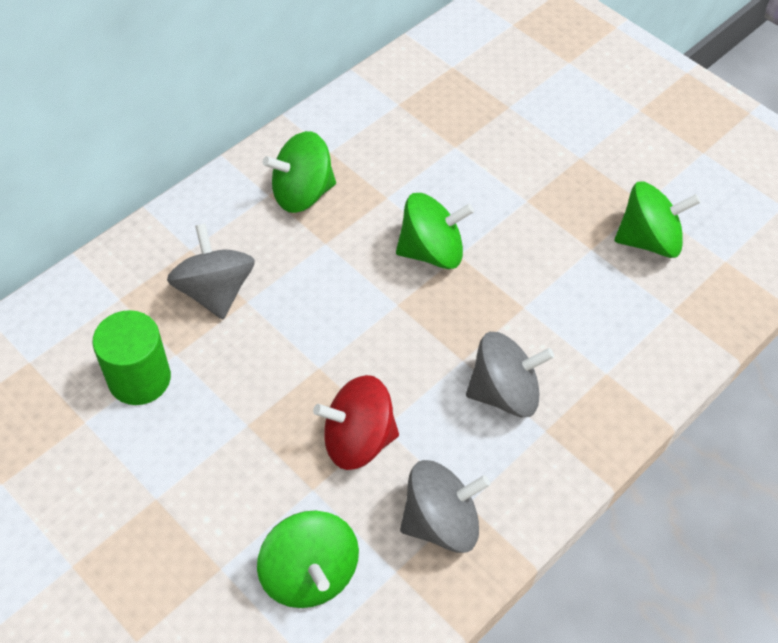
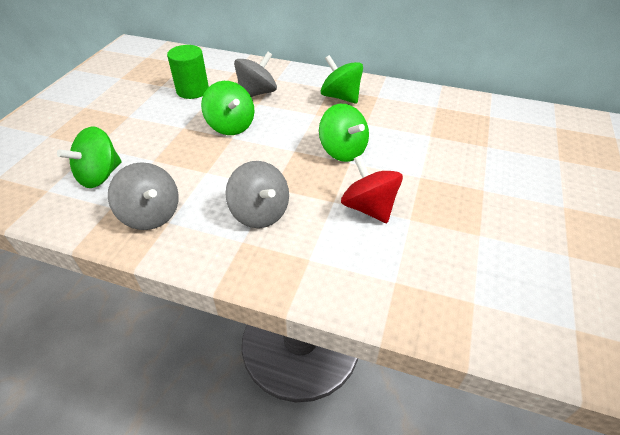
camera: 65 degrees right, 10 degrees down
(358, 440) = (193, 165): red spinning top -> red spinning top (369, 208)
(648, 240) = (447, 247): green spinning top -> green spinning top (231, 126)

